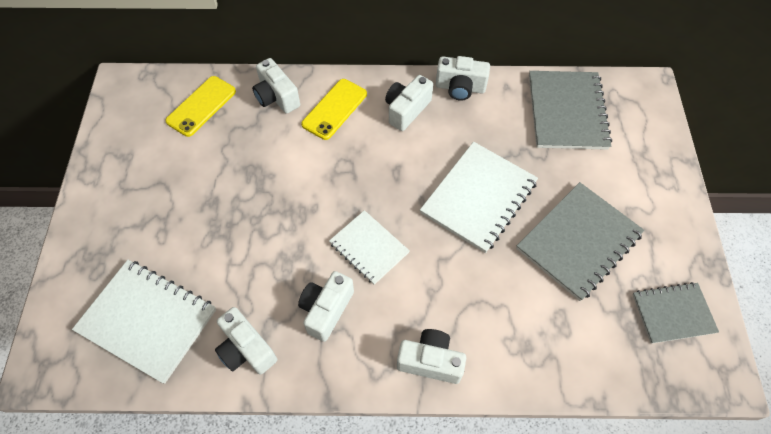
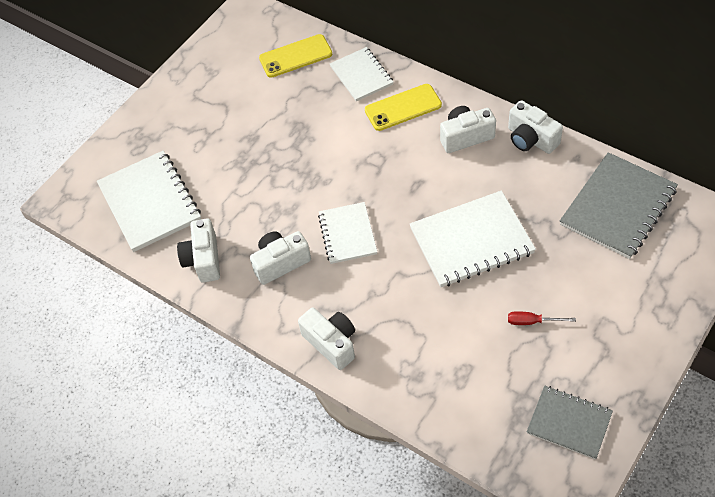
camera: 40 degrees right, 5 degrees down
(276, 97) = (361, 75): white camera -> white notebook
(578, 242) = (532, 321): grey notebook -> red screwdriver

